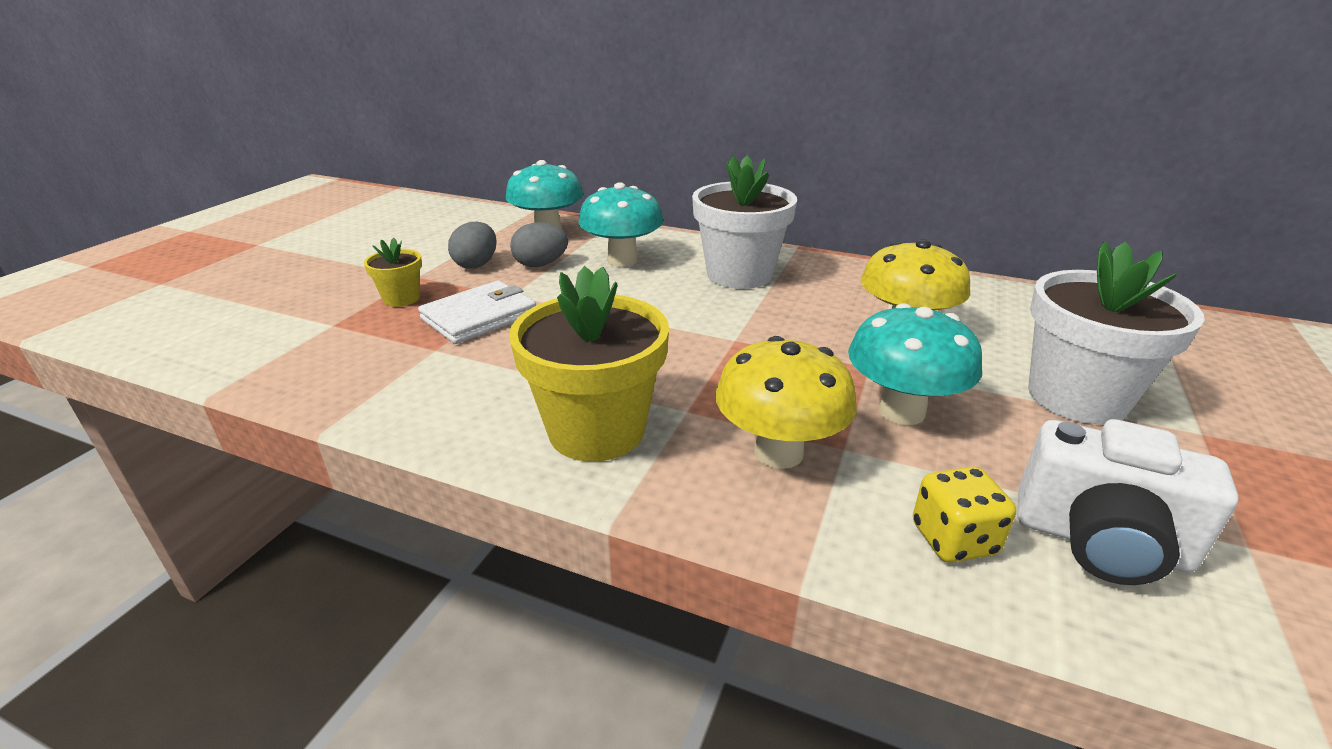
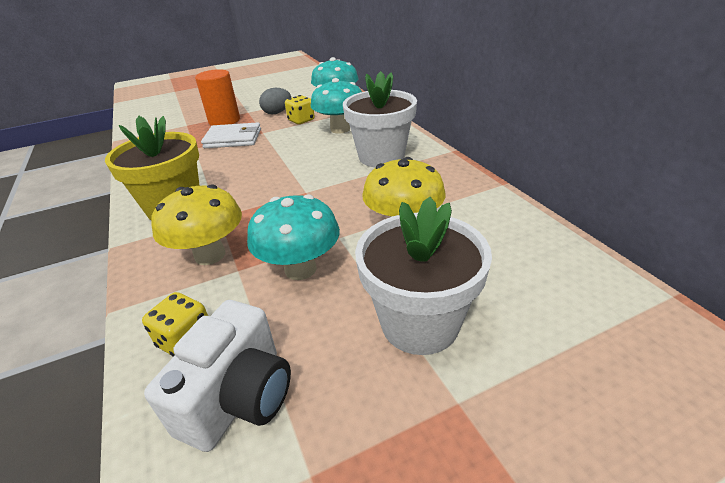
camera: 45 degrees right, 5 degrees up
(401, 298) = (224, 121): yellow flower pot -> orange cylinder
(541, 265) = (301, 120): grey egg -> yellow dice
(1100, 542) = (239, 397): white camera -> white camera turned 135 degrees counterclockwise

